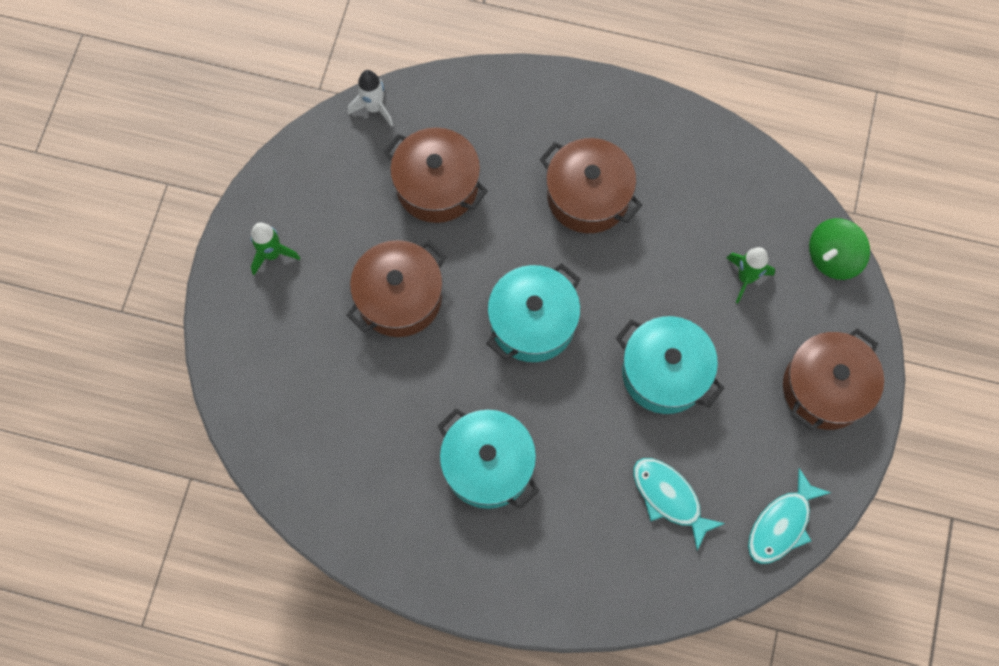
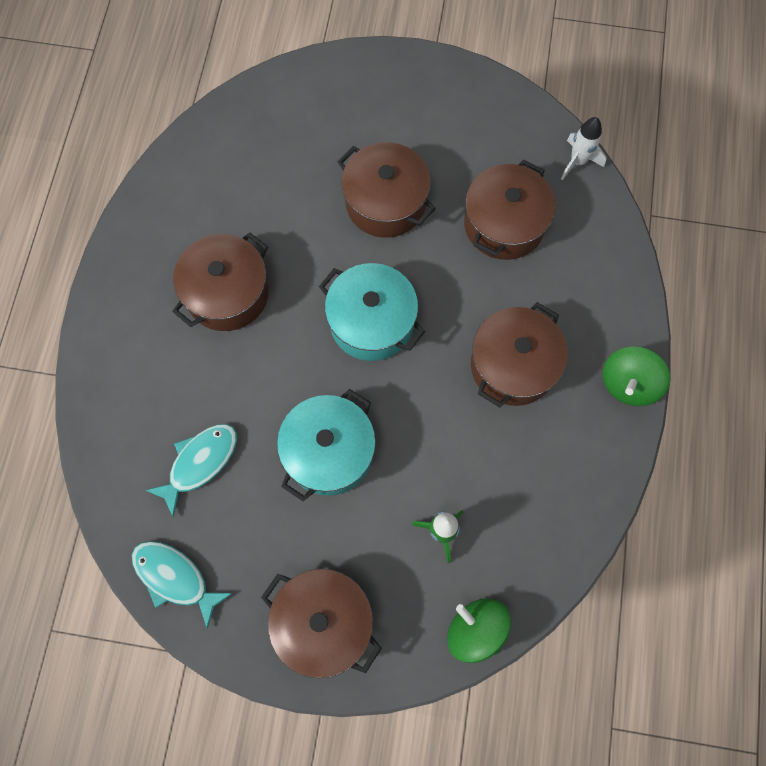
camera: 85 degrees right, 0 degrees up
(272, 254) = (417, 95): green rocket -> none
(488, 465) = (227, 293): turquoise pot -> brown pot
(613, 99) = (628, 383): none -> green spinning top

